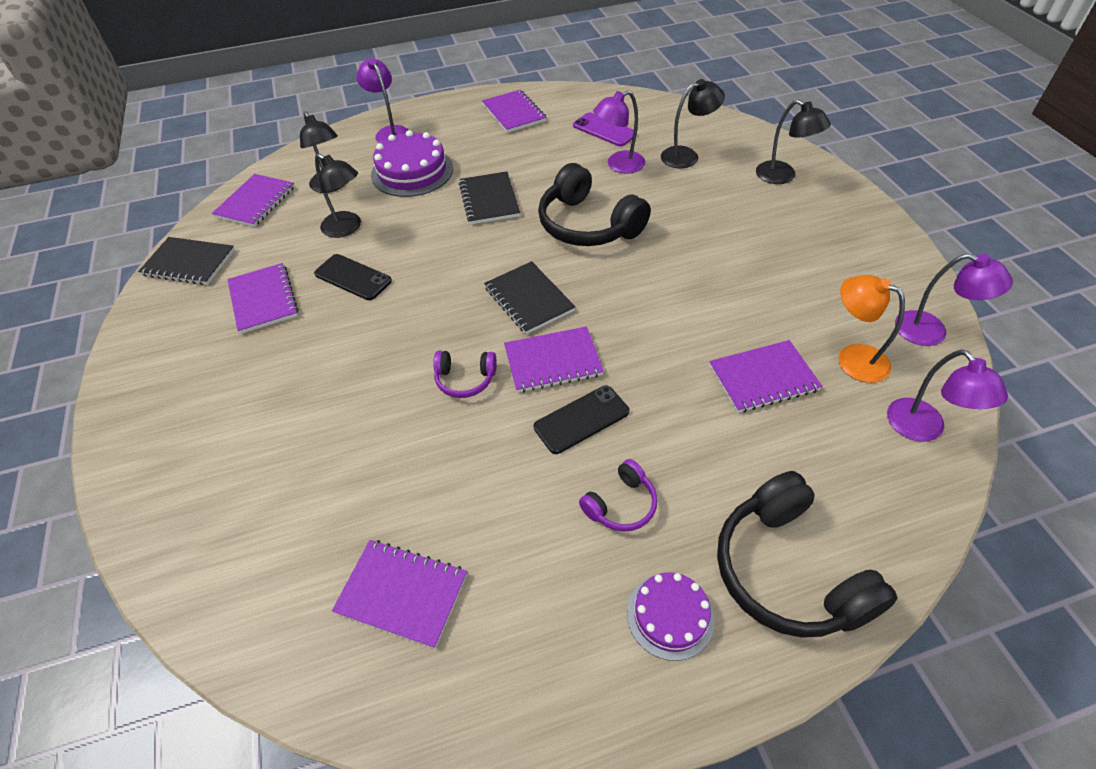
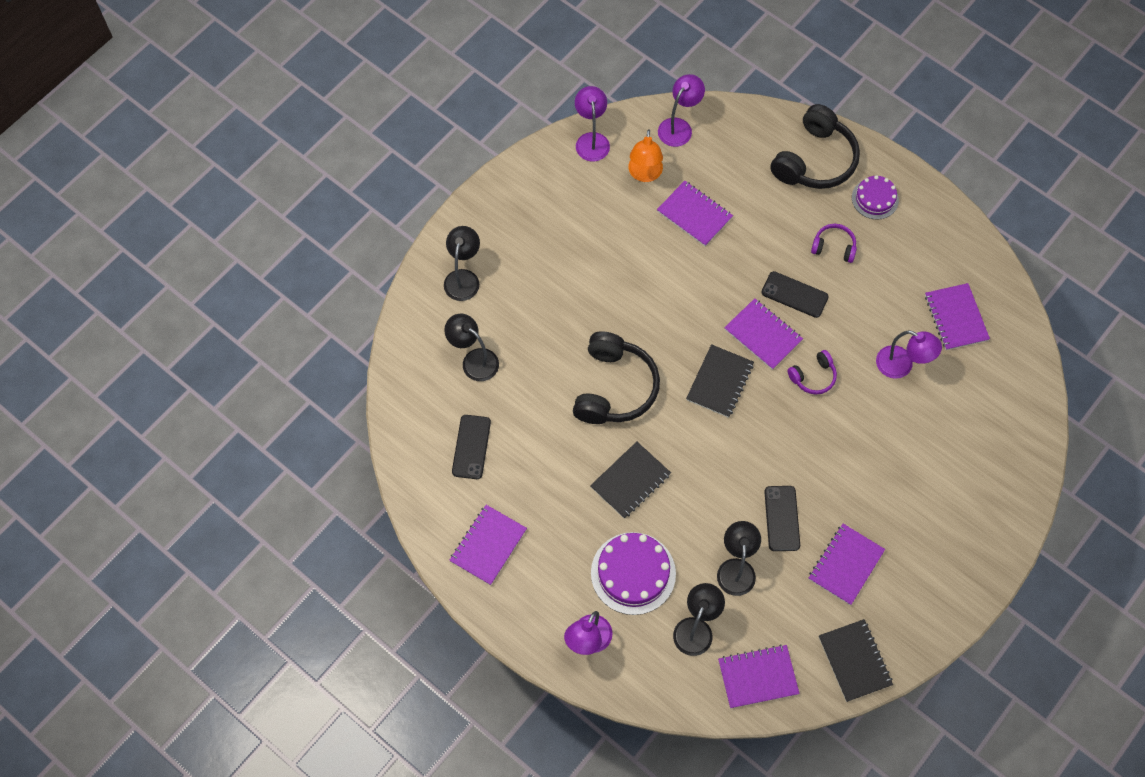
camera: 125 degrees left, 15 degrees up
(465, 379) = (813, 377): purple headphones -> purple headphones turned 90 degrees clockwise
(604, 130) = (471, 447): purple phone -> black phone
(618, 165) = (520, 406): purple lamp -> purple lamp (901, 366)

